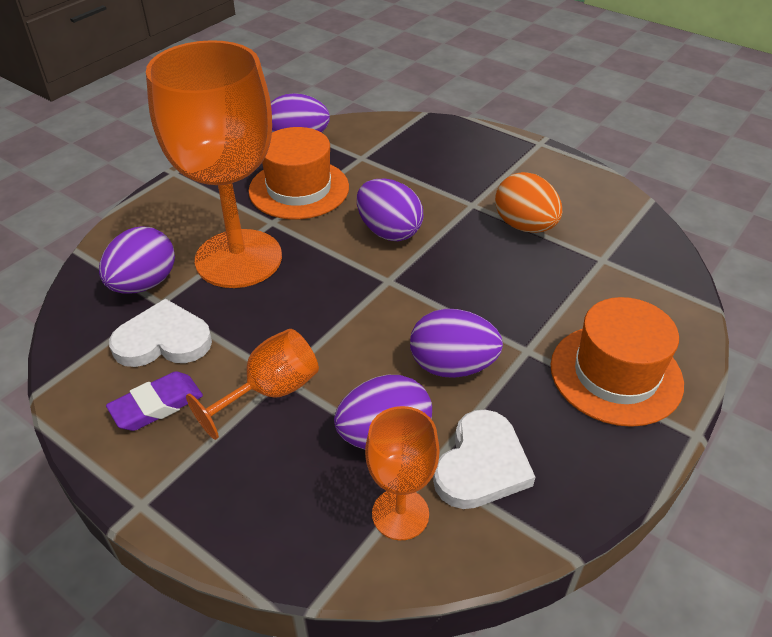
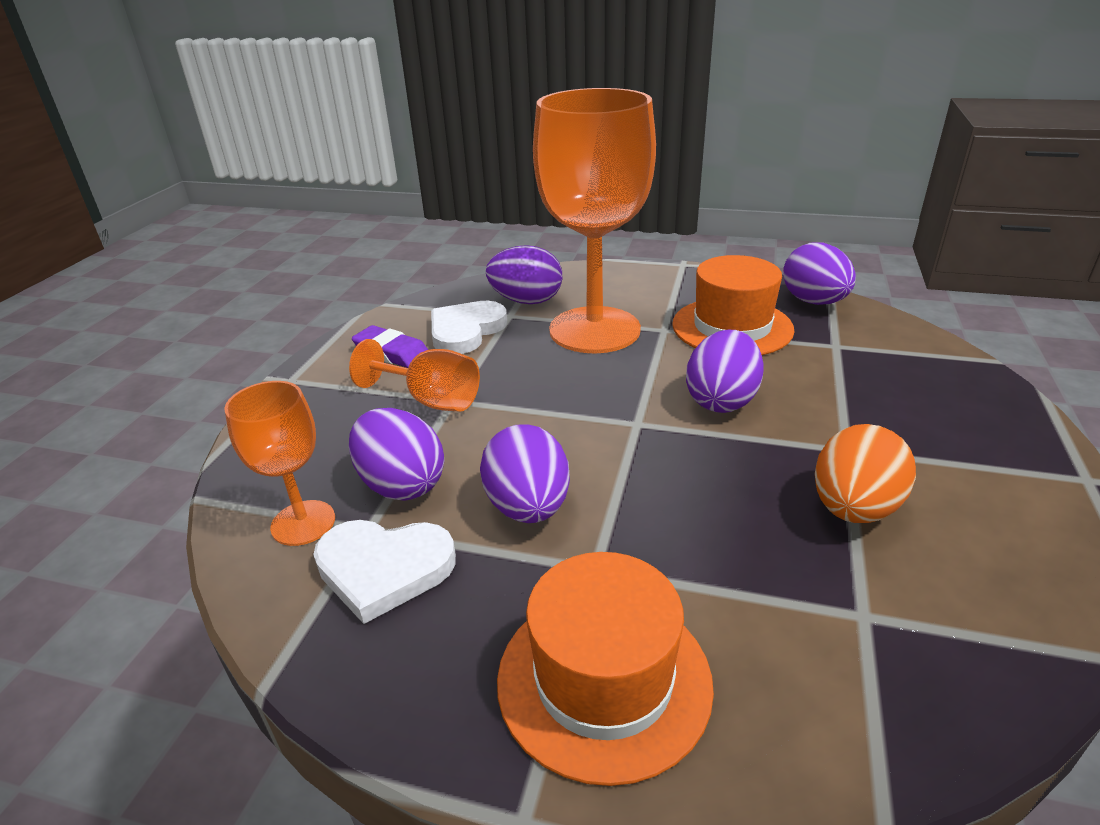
camera: 70 degrees right, 10 degrees down
(163, 340) = (466, 331): white heart -> white heart turned 120 degrees counterclockwise

